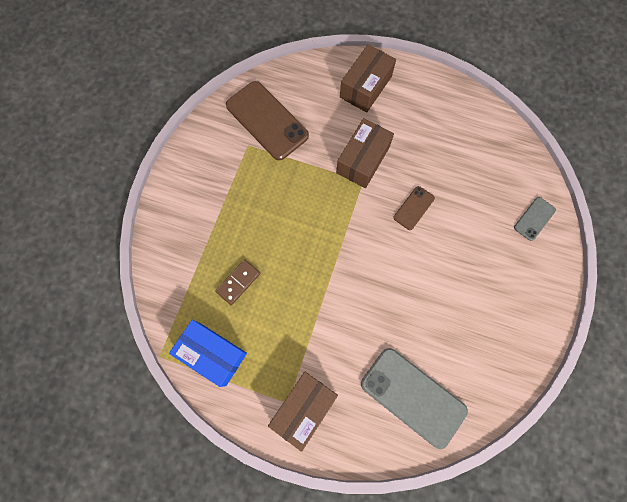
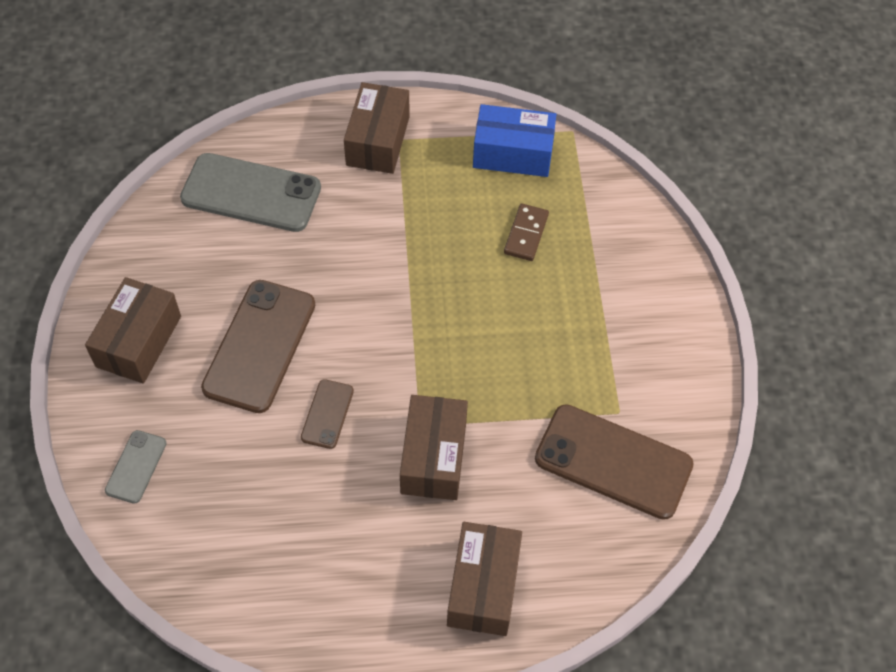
camera: 155 degrees right, 15 degrees down
(441, 269) = (259, 346): none -> brown phone
(518, 303) = (138, 341): none -> brown box

